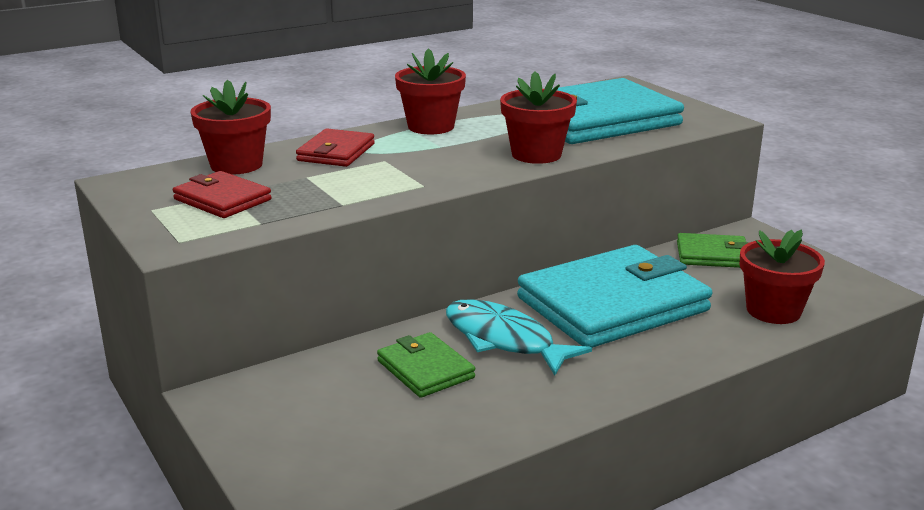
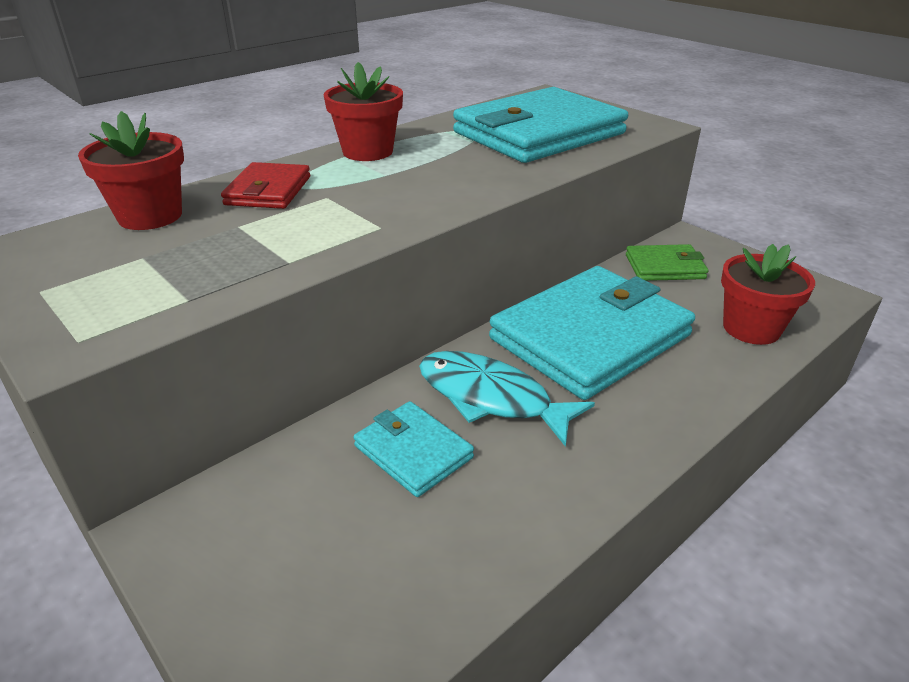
camera: 10 degrees left, 10 degrees up
(222, 199) = (135, 268): red wallet -> none
(425, 369) = (413, 452): green wallet -> turquoise wallet
(536, 154) = (493, 178): red flower pot -> none

